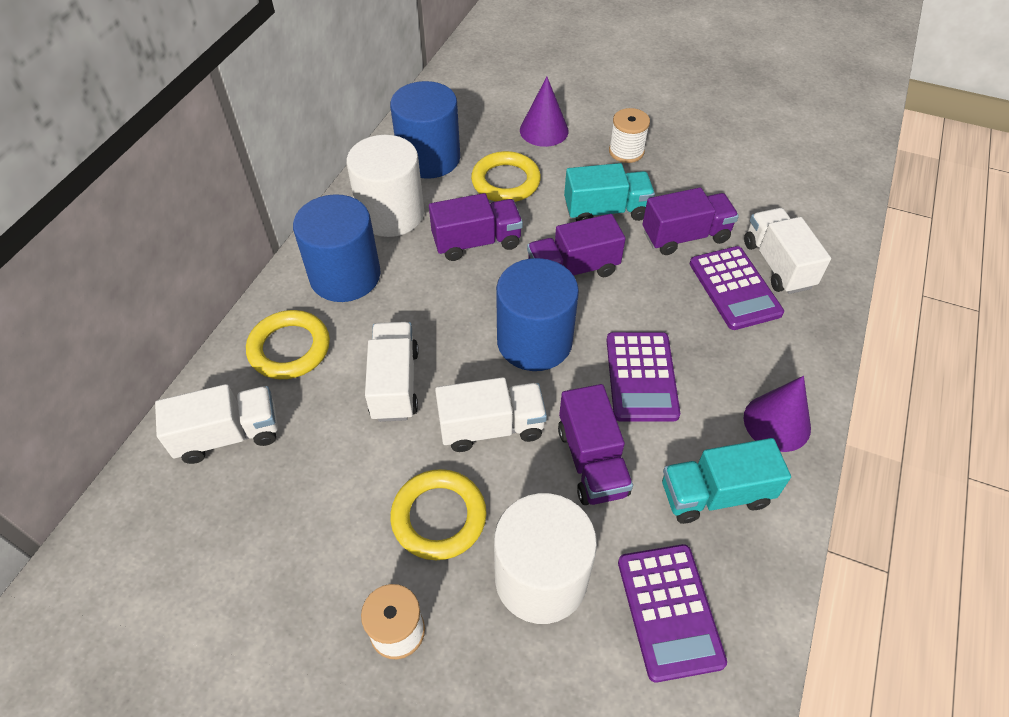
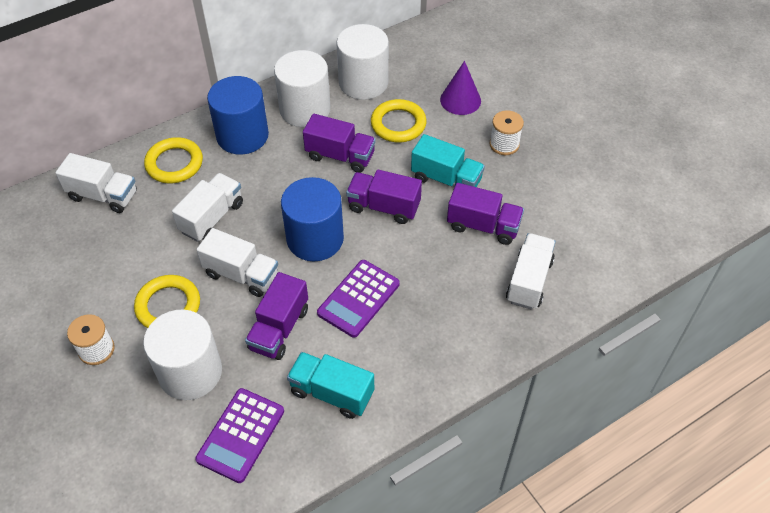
camera: 35 degrees right, 0 degrees up
(429, 158) = (363, 83): blue cylinder -> white cylinder
(734, 288) = (480, 279): purple calculator -> none
(777, 422) = (415, 378): purple cone -> none

